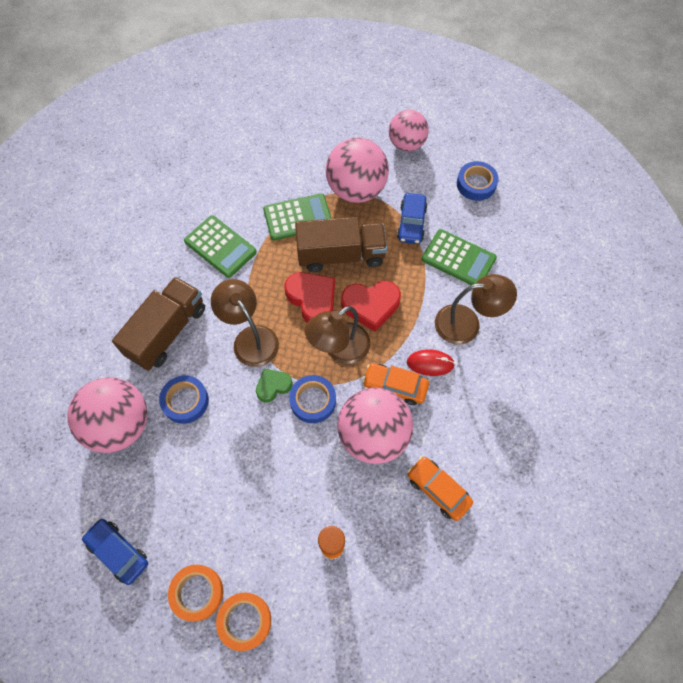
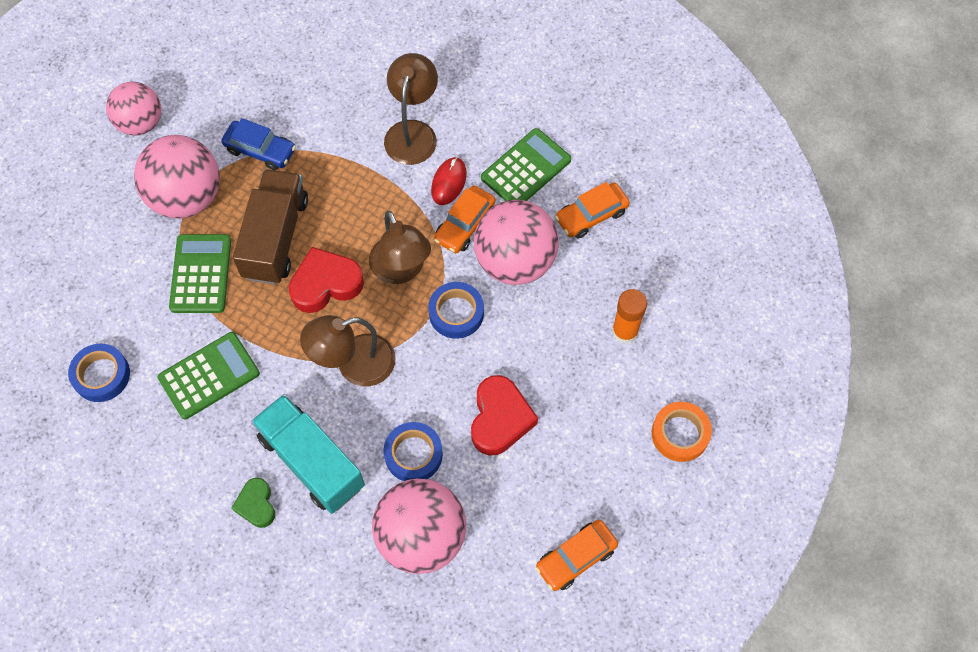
camera: 75 degrees left, 0 degrees up
(118, 552) = (576, 558): blue car -> orange car
(167, 332) = (312, 461): brown truck -> turquoise truck
(197, 593) = (640, 477): orange tape -> none
(273, 386) = (425, 352): green heart -> green heart (256, 505)
(371, 306) = (357, 223): red heart -> red heart (500, 419)
(458, 259) = (327, 116): green calculator -> green calculator (526, 169)
(476, 184) = (233, 67): blue tape -> blue tape (101, 375)

